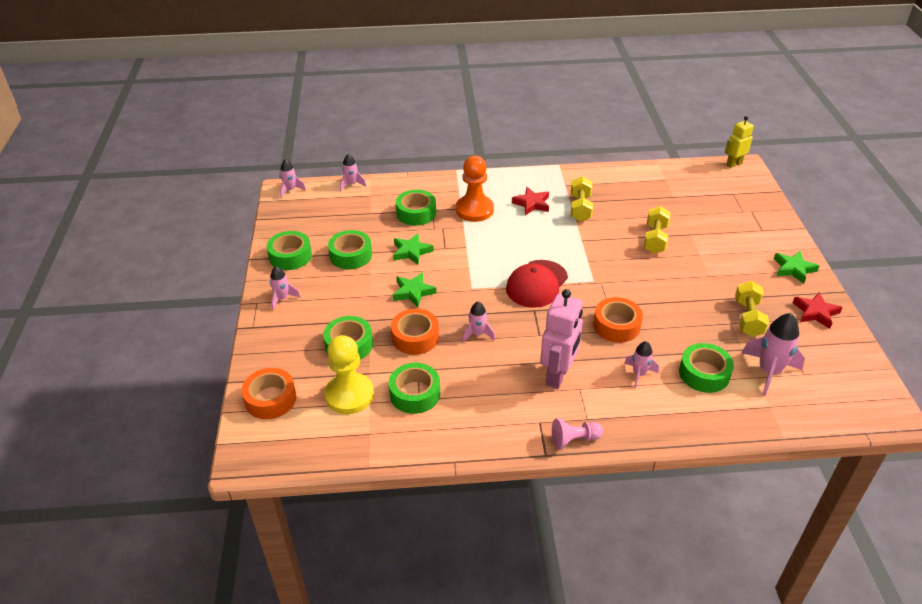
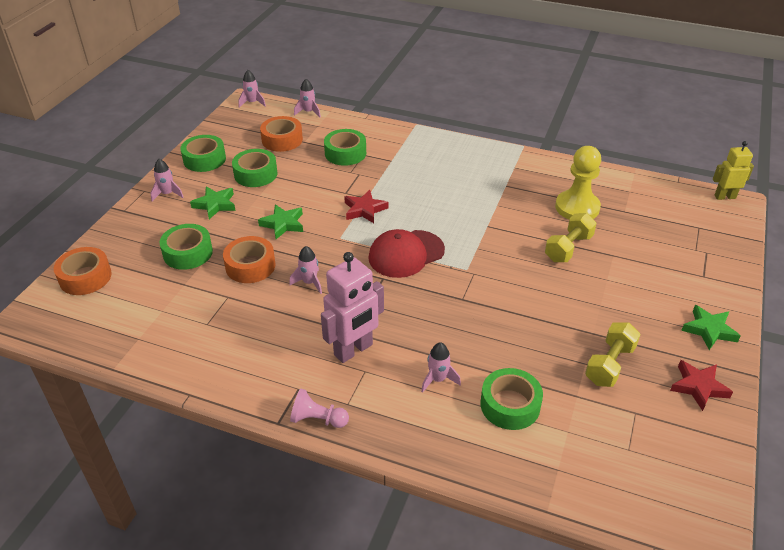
camera: 25 degrees right, 0 degrees up
(349, 395) = (151, 297): yellow pawn -> yellow pawn (577, 207)
(411, 252) = (312, 187): green star -> green star (215, 205)
(415, 394) = (207, 317): green tape -> none
(474, 210) = (403, 166): orange pawn -> none
(532, 204) = (464, 176): red star -> red star (364, 210)
(580, 208) = (512, 194): yellow dumbbell -> none
(616, 325) = (454, 322): orange tape -> orange tape (282, 140)
(769, 372) = (587, 431): pink rocket -> none

